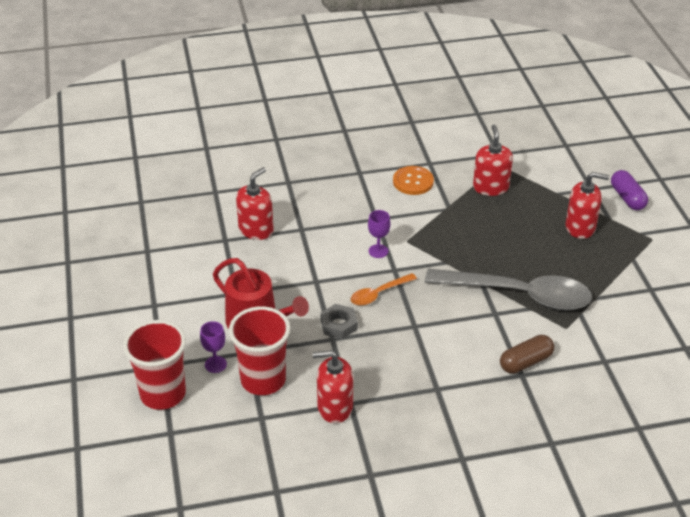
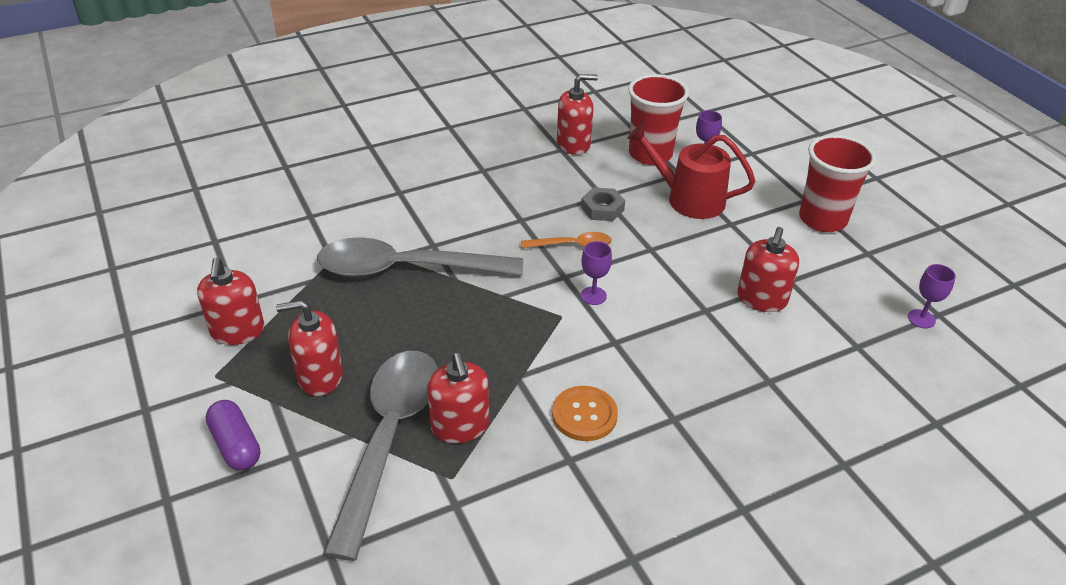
camera: 165 degrees right, 0 degrees up
(156, 200) = (921, 319): none -> purple goblet
(163, 394) = (732, 133): red cup -> red cup (822, 219)
(378, 294) = (572, 245): orange spoon -> orange spoon turned 45 degrees clockwise
(525, 362) = (395, 203): brown capsule -> none
(534, 188) = (389, 438): none -> grey spoon
(644, 266) = (237, 331): none -> red soap dispenser

